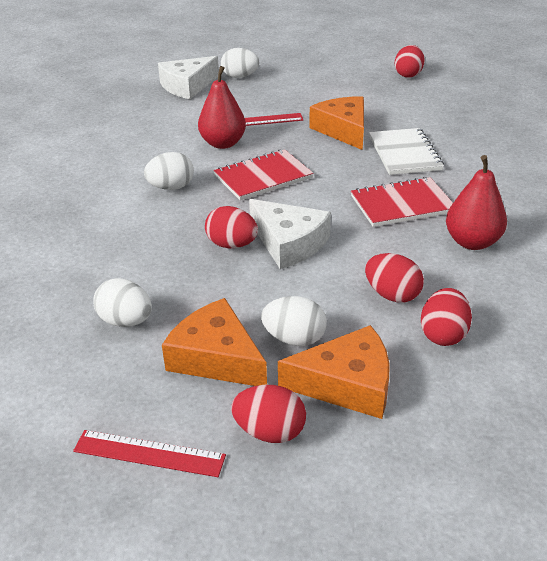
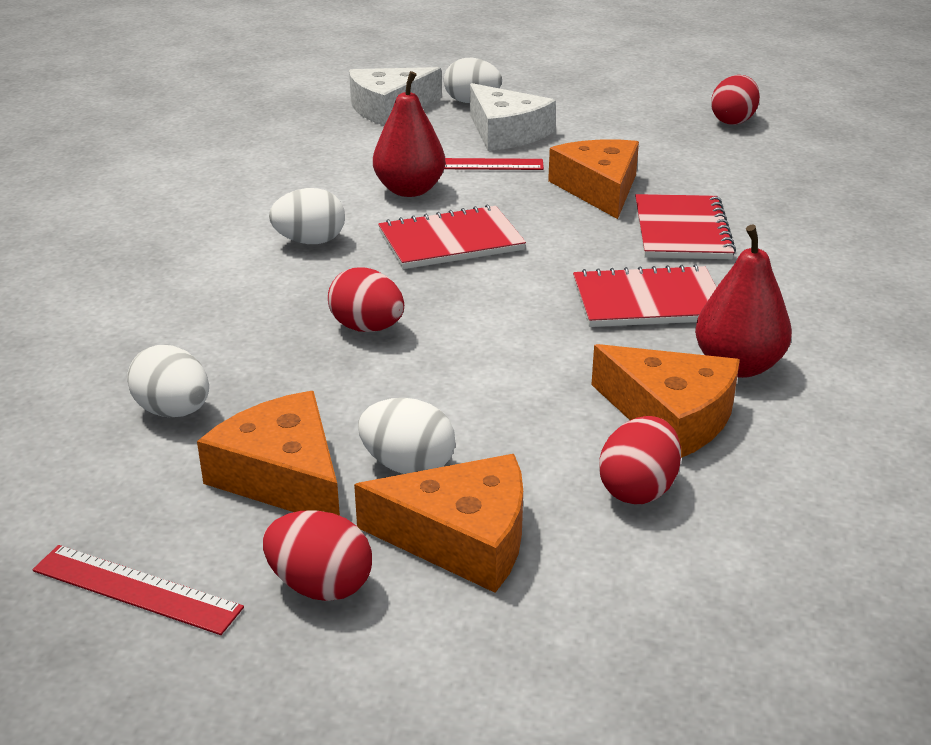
camera: 10 degrees right, 5 degrees down
(289, 243) = (453, 335): white cheese -> white cheese (506, 133)
(392, 295) = (581, 424): red egg -> none
(404, 153) = (682, 230): white notebook -> red notebook
(444, 281) = (671, 416): none -> orange cheese

